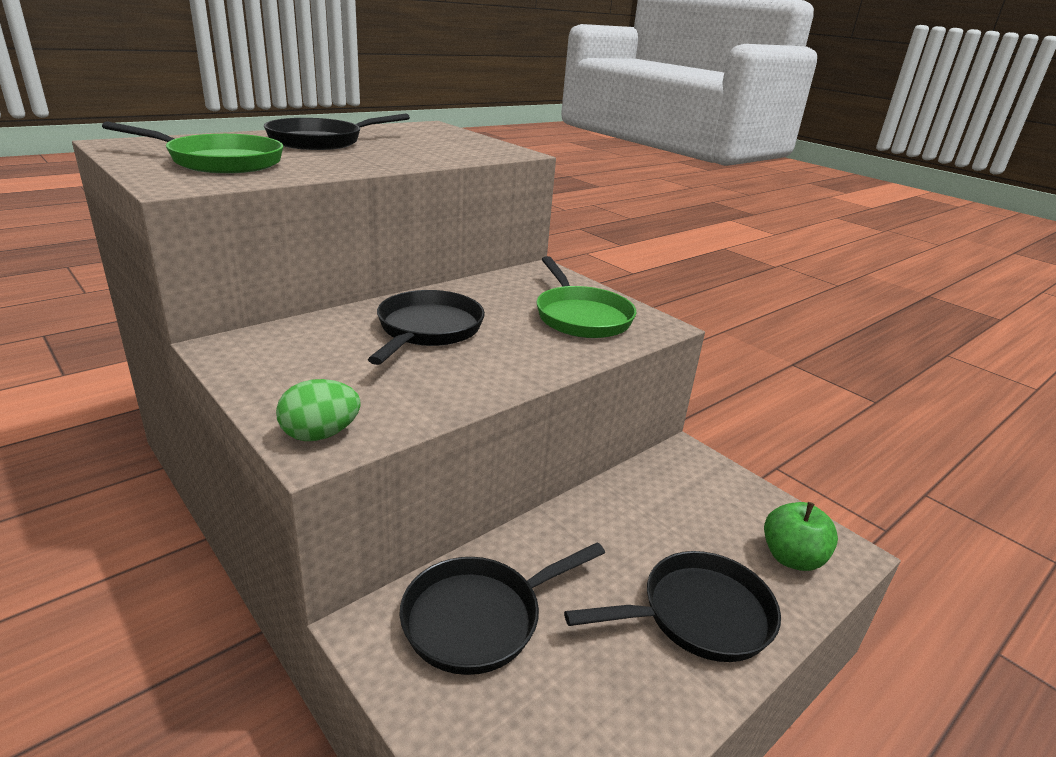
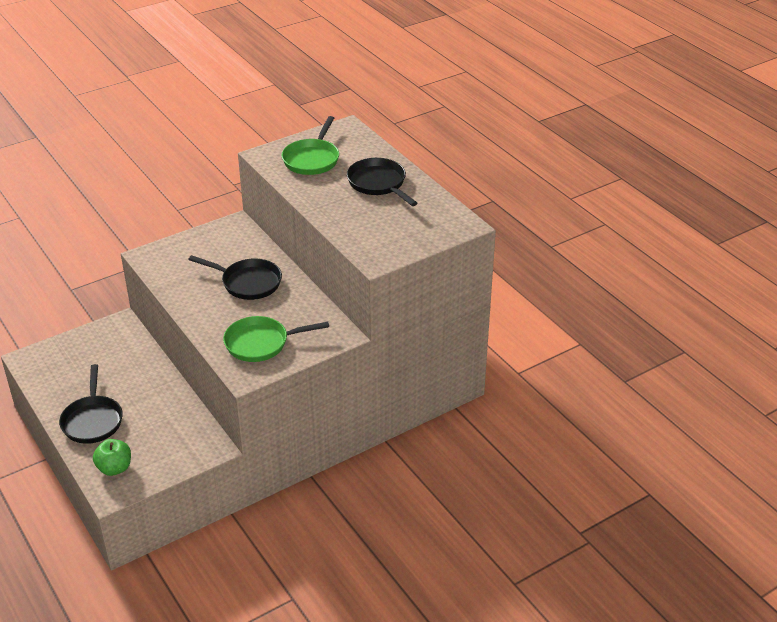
camera: 100 degrees right, 10 degrees up
(320, 434) = (154, 256): green egg -> none
(479, 618) = (116, 351): black pan -> none

